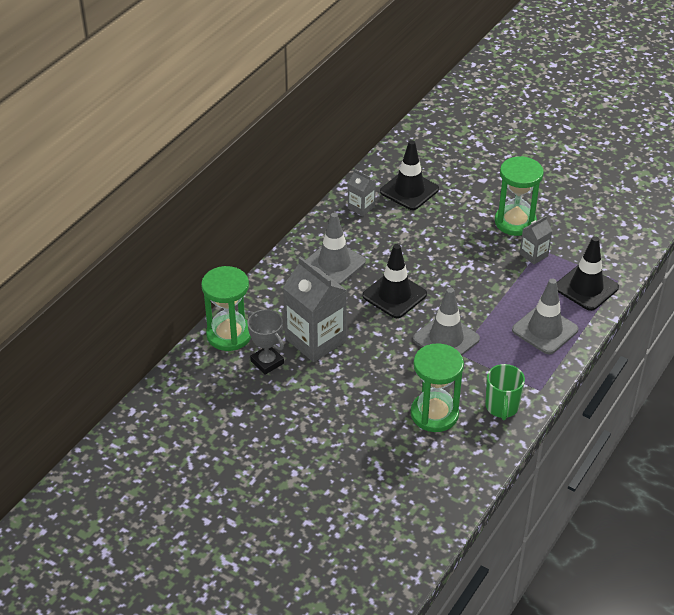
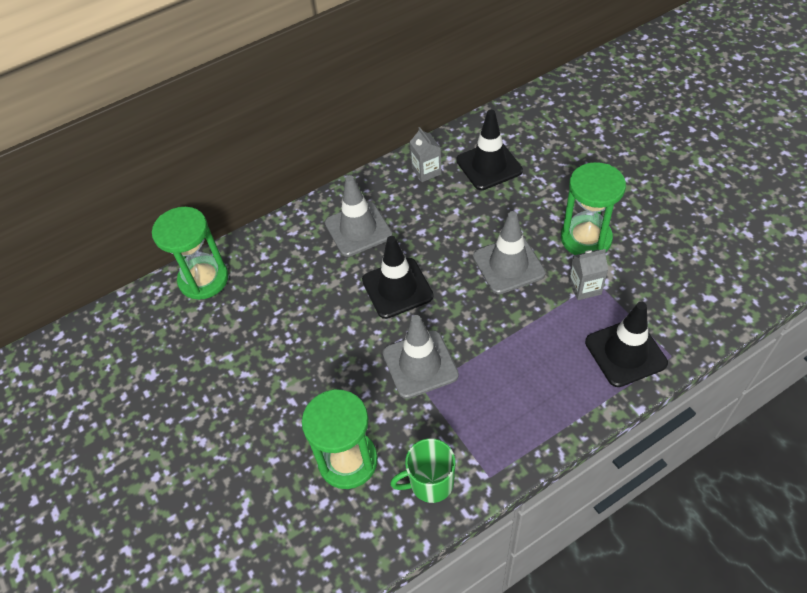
camera: 30 degrees right, 10 degrees up
(267, 362) = (218, 325): grey trophy -> none
(315, 340) = (282, 315): grey carton -> none
(502, 407) = (430, 483): green mug -> green mug turned 45 degrees clockwise
(545, 330) = (542, 393): grey traffic cone -> grey traffic cone (508, 265)

